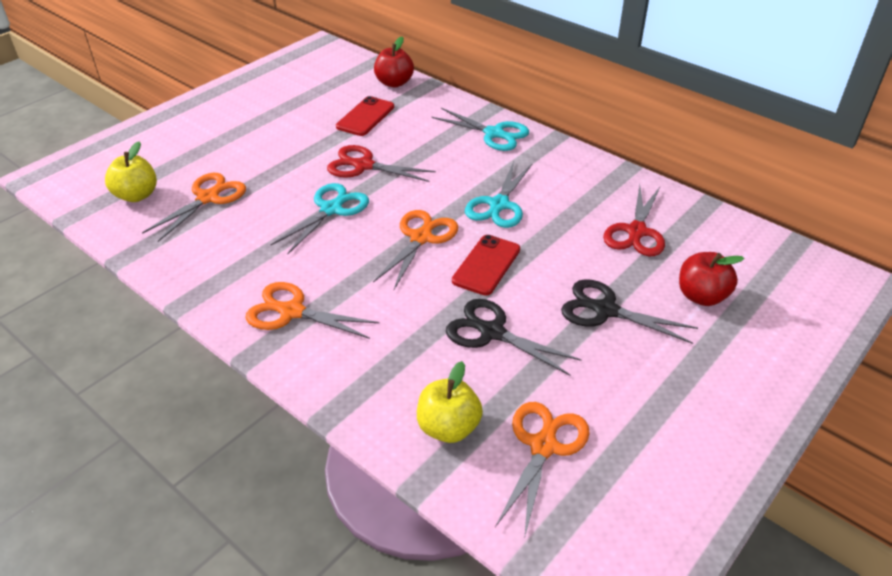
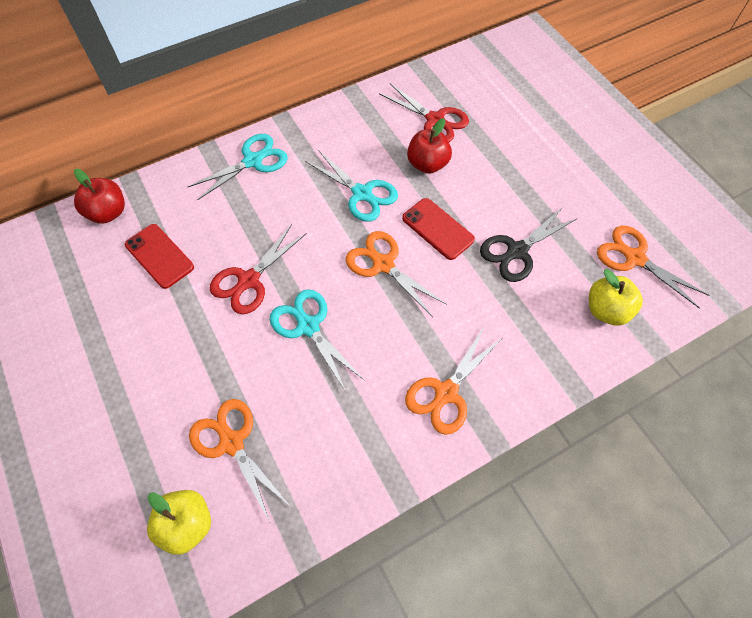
camera: 70 degrees left, 20 degrees up
(605, 310) = (515, 173): black scissors -> none
(701, 296) = (518, 115): red apple -> red apple (427, 164)

